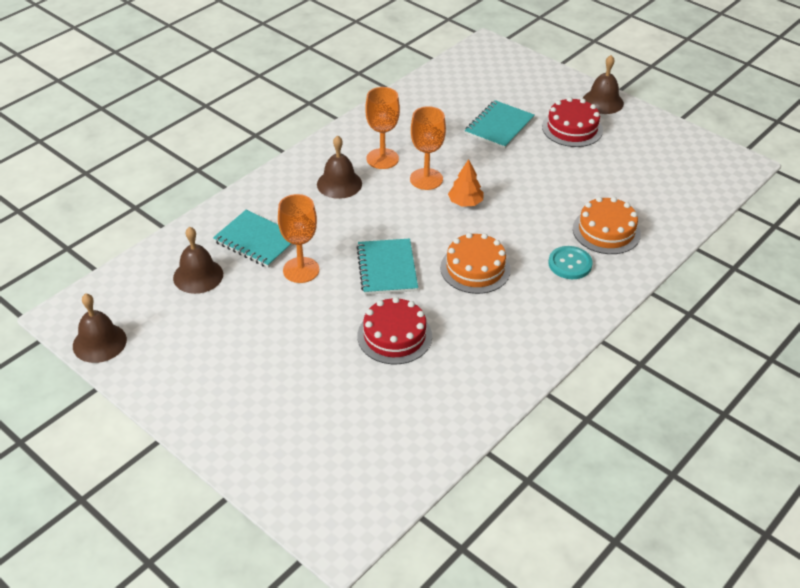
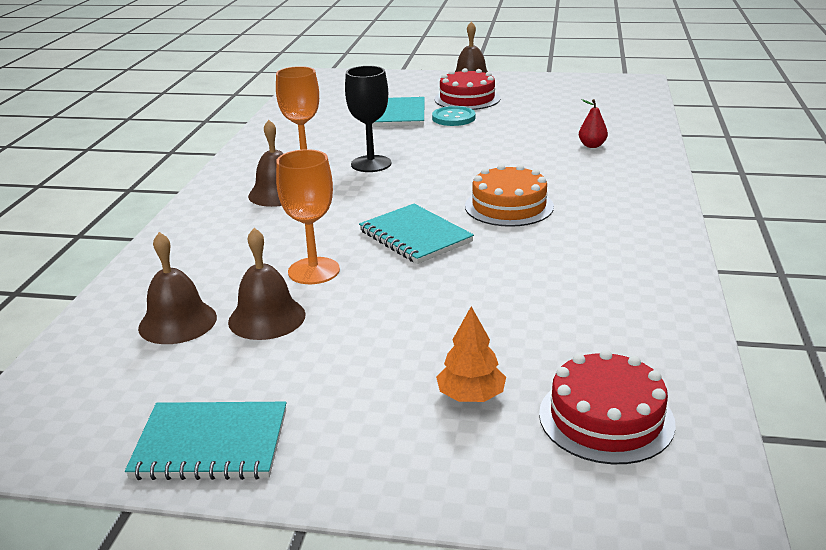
camera: 30 degrees left, 15 degrees down
(99, 342) = (85, 448): brown bell -> brown bell (267, 318)
(256, 241) = (226, 266): turquoise notebook -> turquoise notebook (211, 444)
(394, 336) = (497, 284): red cake -> red cake (606, 418)
(426, 179) = (371, 164): orange goblet -> black goblet
(465, 202) = (433, 167): orange tree -> orange tree (471, 396)
(570, 264) = (593, 174): turquoise button -> turquoise button (453, 118)
(606, 231) = (592, 145): orange cake -> red pear

